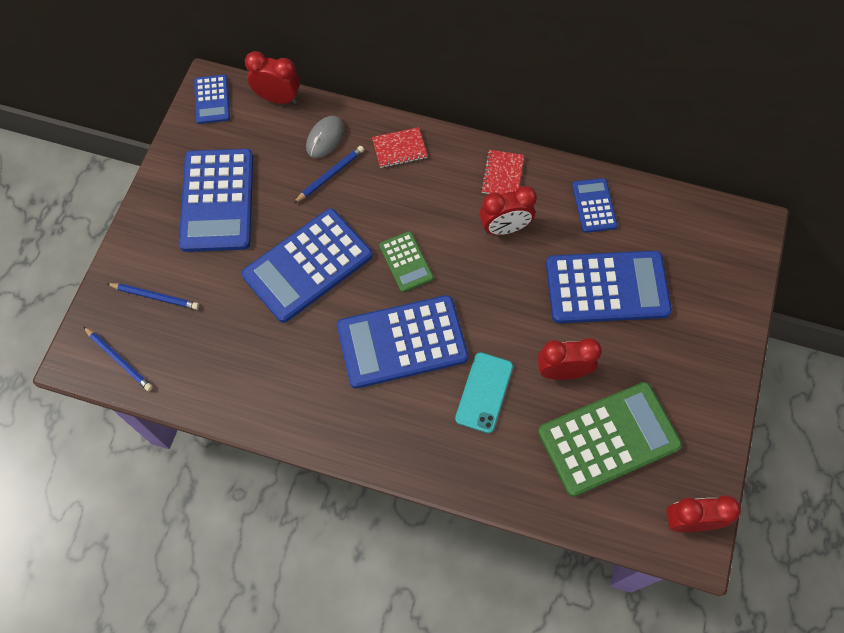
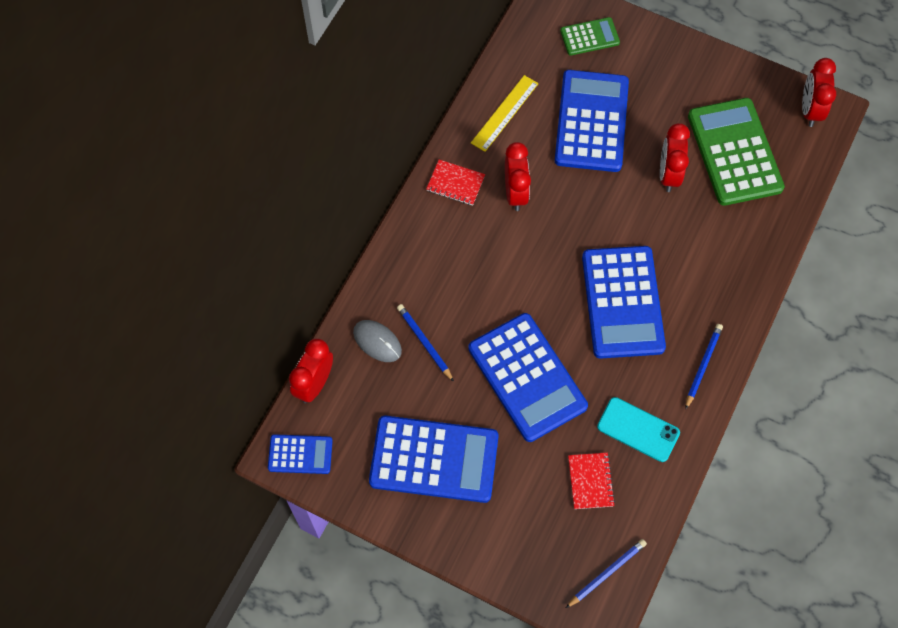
camera: 80 degrees left, 0 degrees up
(155, 297) = (539, 532): blue pencil -> blue pencil (703, 365)
(399, 149) = (405, 271): red notebook -> red notebook (590, 481)
(406, 262) = (538, 286): green calculator -> green calculator (589, 37)
(484, 392) = (681, 241): turquoise phone -> turquoise phone (638, 429)
(594, 205) = (504, 113): blue calculator -> yellow ruler

